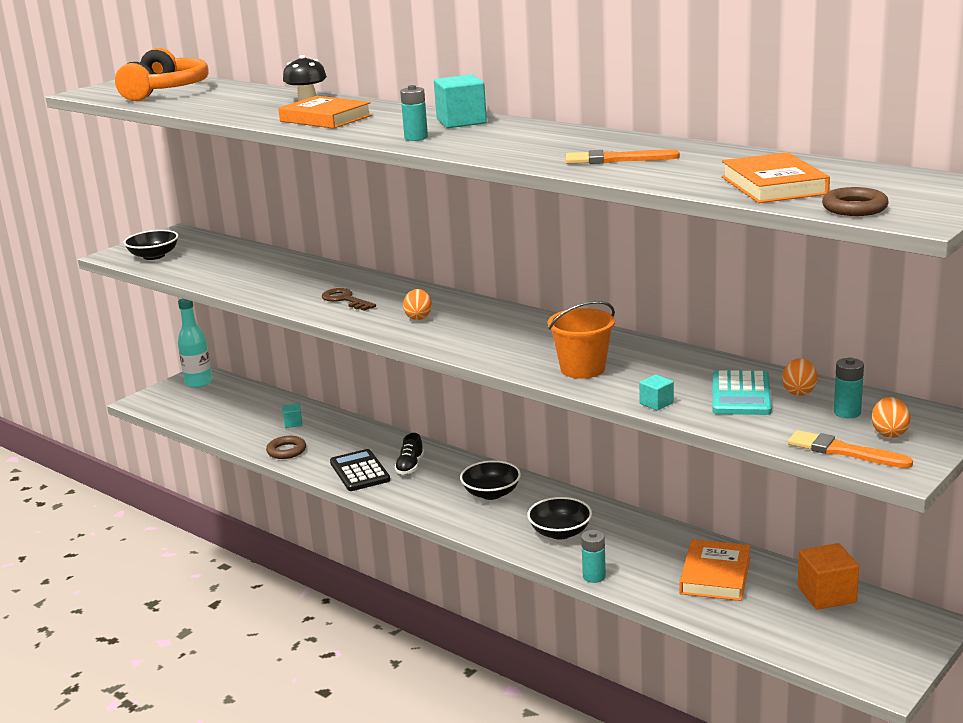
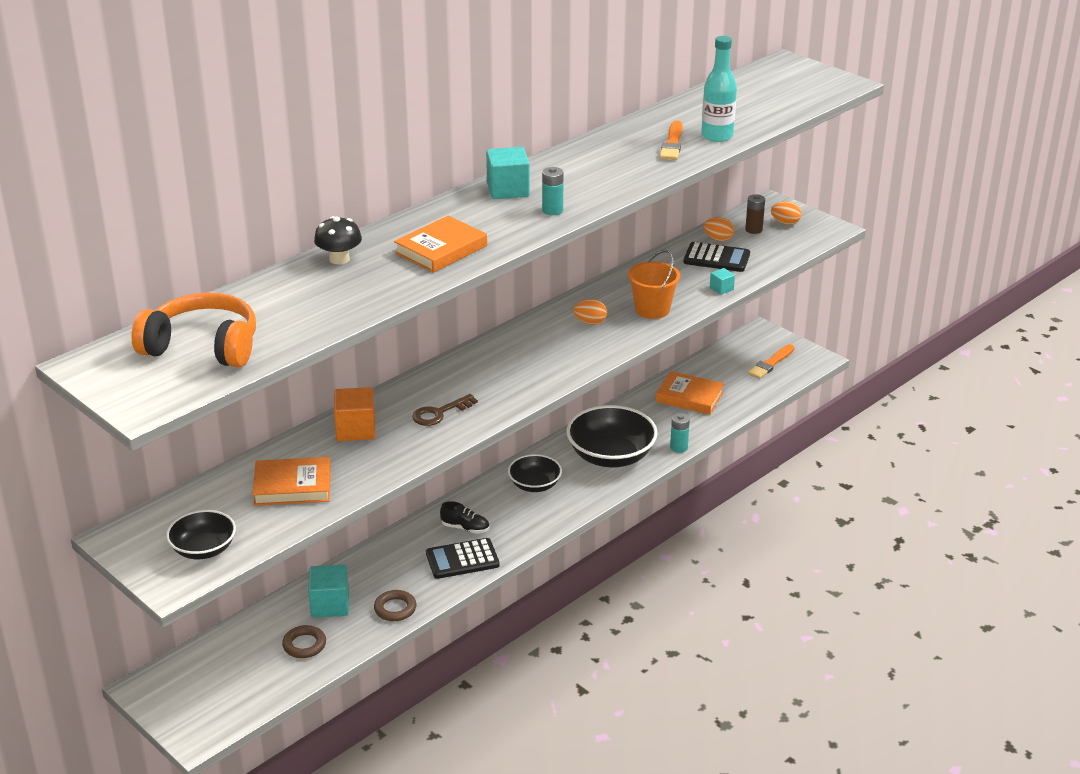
camera: 85 degrees left, 10 degrees up
(198, 383) = (170, 687): turquoise bottle -> turquoise bottle (717, 136)
(293, 423) = (330, 605): turquoise cube -> turquoise cube, size x1.90
(418, 317) = (507, 375): orange egg -> orange egg (590, 322)
(560, 532) = (611, 456): black bowl -> black bowl, size x1.71
(741, 394) = (716, 258): turquoise calculator -> black calculator
(773, 185) = (763, 107): orange book -> orange book (292, 486)
(826, 594) = (722, 359): orange cube -> orange cube (356, 430)
(844, 451) = (806, 240): orange brush -> orange brush (771, 363)
(847, 412) = (753, 230): turquoise battery -> brown battery
(854, 208) = (820, 94): brown ring -> brown ring (304, 645)

